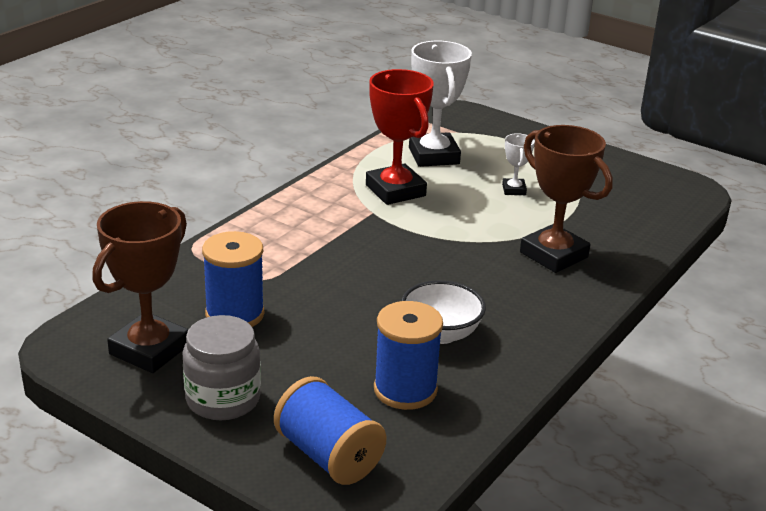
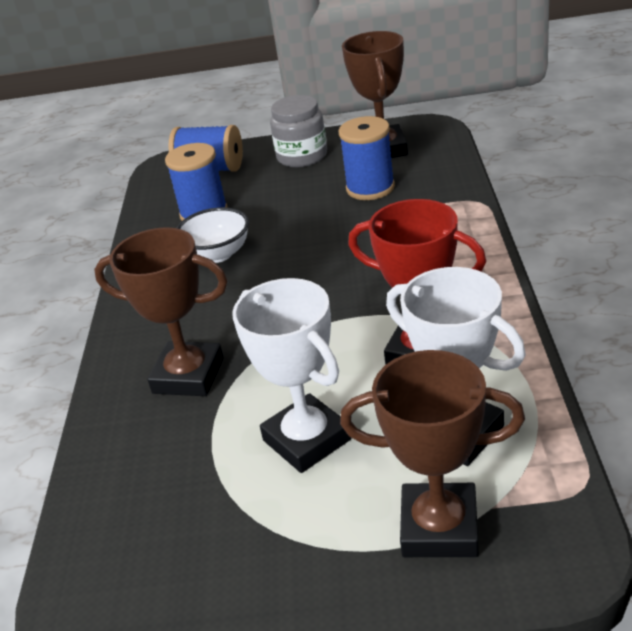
camera: 150 degrees right, 5 degrees up
(491, 137) = (439, 527): none -> brown trophy
(514, 190) = (307, 440): white trophy -> white trophy, size x2.09

